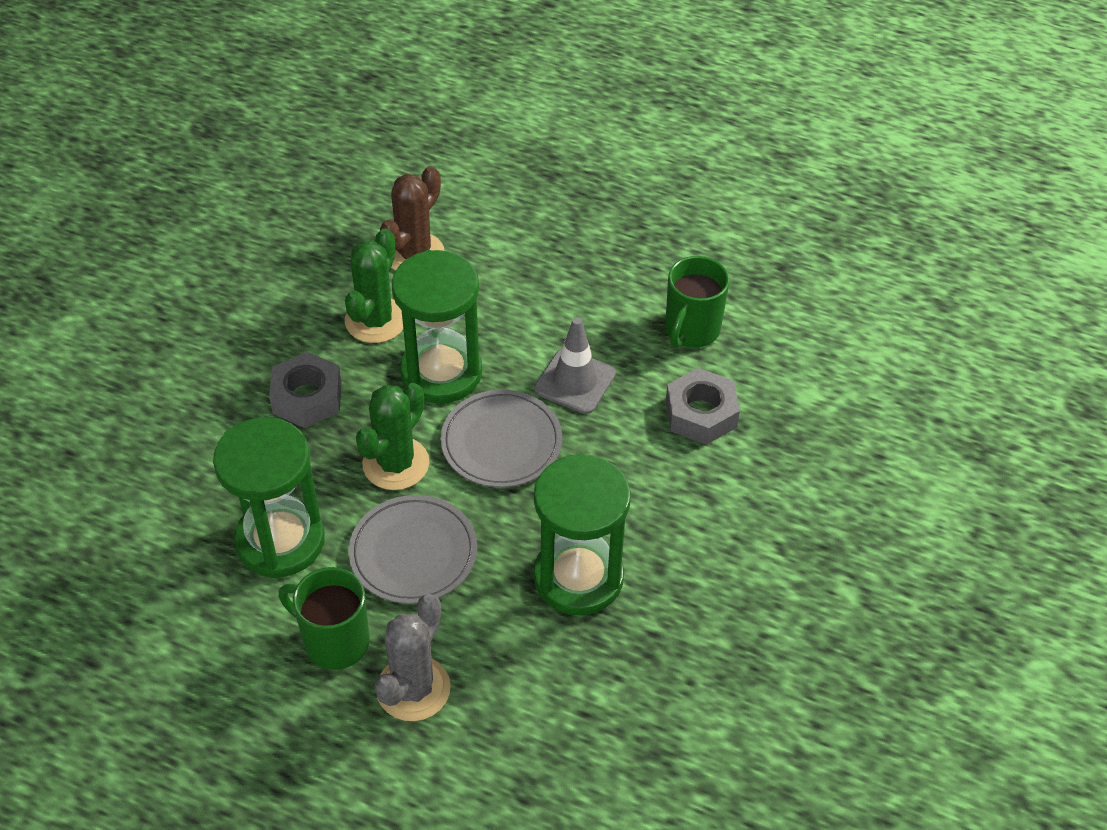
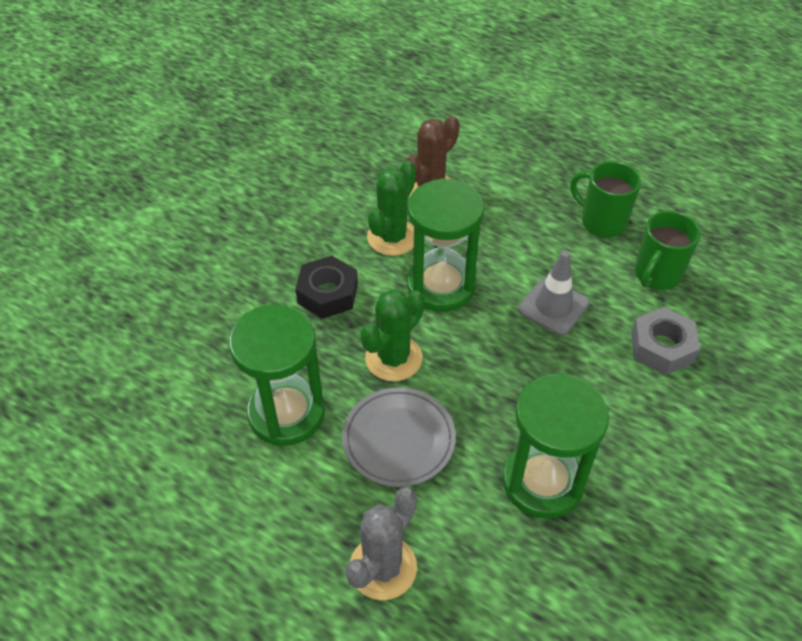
camera: 10 degrees right, 0 degrees up
(307, 397) = (327, 293): grey nut -> black nut
(334, 641) = (319, 511): green mug -> green mug (602, 222)
(501, 442) = (485, 351): grey plate -> none

